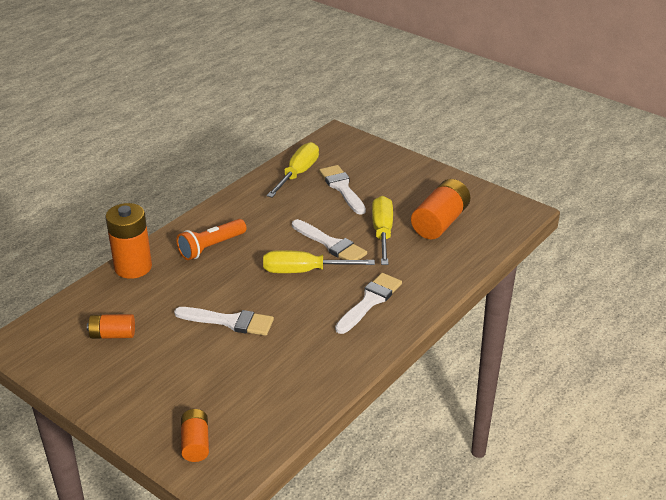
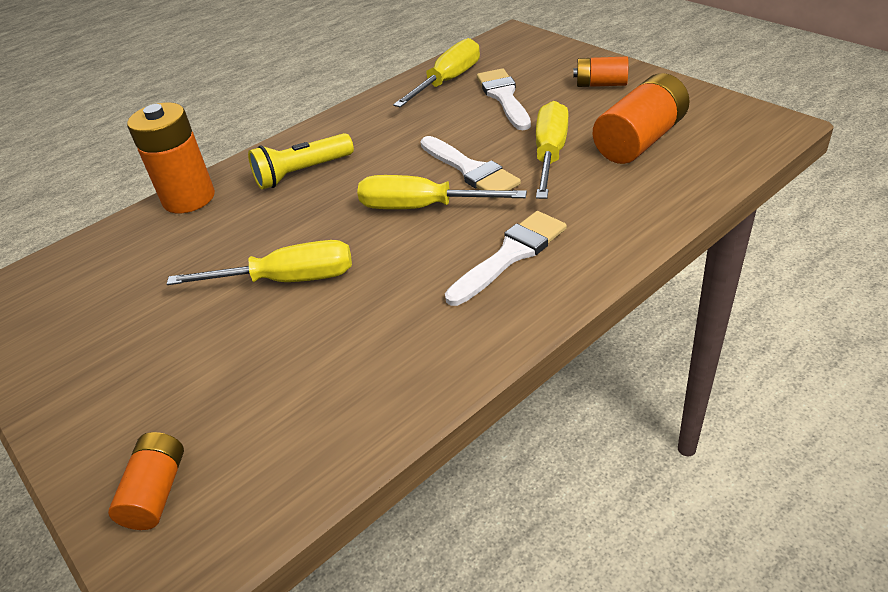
camera: 15 degrees right, 5 degrees up
(112, 335) = (118, 294): orange battery -> orange battery (601, 84)
(211, 247) = (302, 173): orange flashlight -> yellow flashlight
(229, 321) = (289, 280): white brush -> yellow screwdriver

